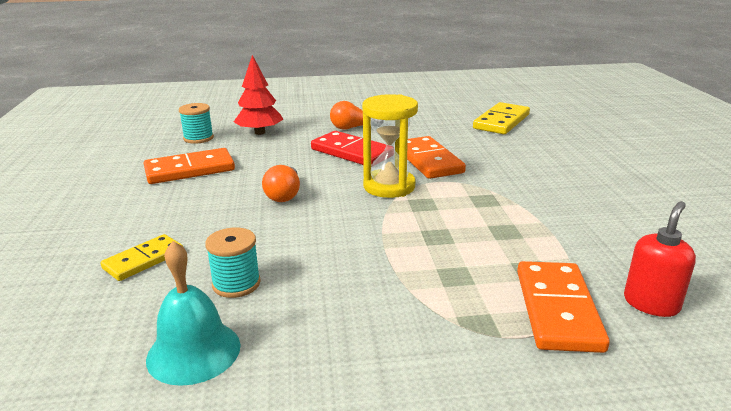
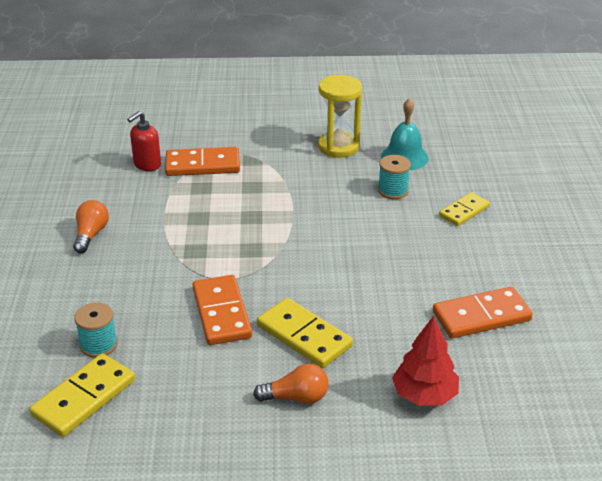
camera: 175 degrees left, 10 degrees up
(198, 138) = (503, 386): turquoise spool -> turquoise spool (98, 345)
(284, 195) = (373, 270): orange light bulb -> orange light bulb (91, 235)
(352, 152) = (304, 336): red domino -> yellow domino
(389, 186) = (274, 274): yellow hourglass -> yellow hourglass (338, 147)
(558, 309) = (202, 165): orange domino -> orange domino turned 75 degrees clockwise

